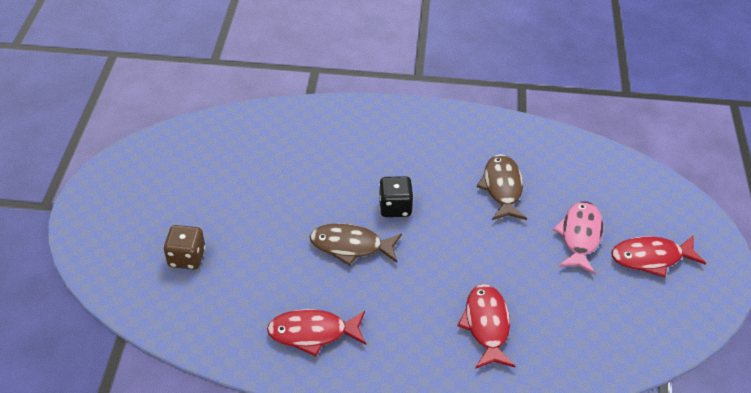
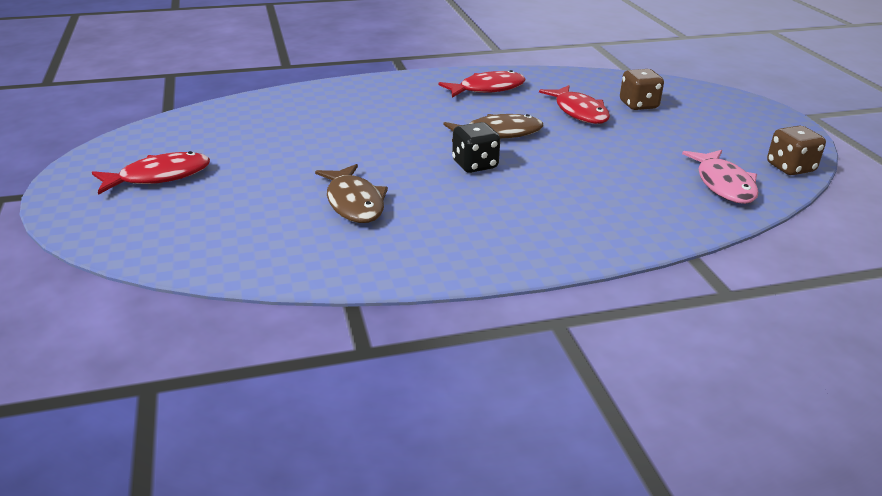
camera: 160 degrees right, 15 degrees down
(160, 142) = (790, 168): none -> brown dice
(486, 325) = (338, 112): red fish -> red fish (579, 112)
(580, 236) = (247, 179): pink fish -> pink fish (723, 185)

